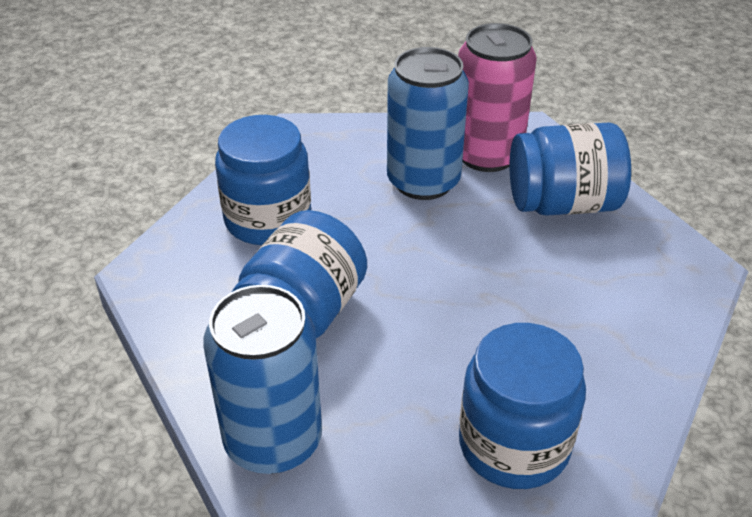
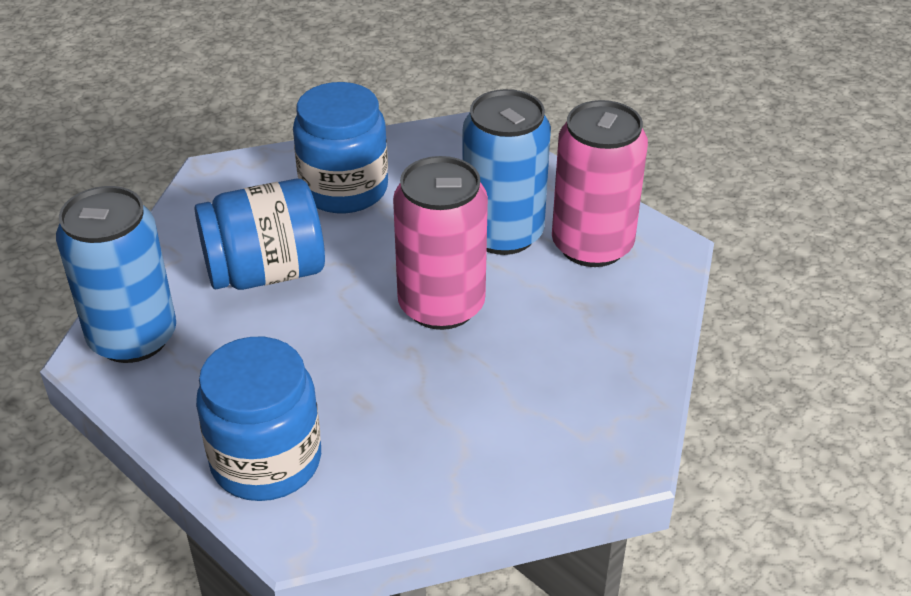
camera: 45 degrees right, 0 degrees up
(458, 253) = (441, 305): none -> pink can
(562, 203) = (591, 326): blue jar -> none

